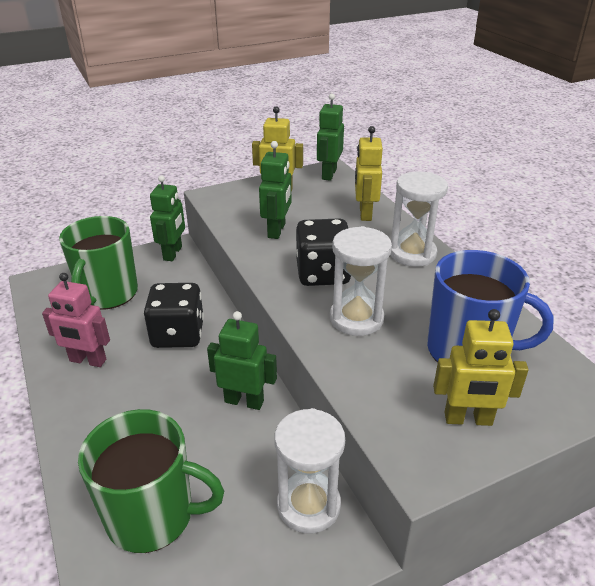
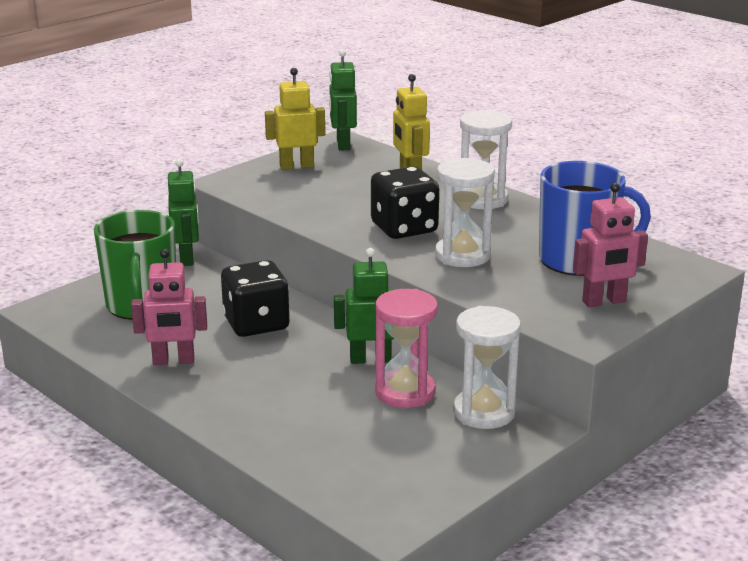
camera: 20 degrees left, 10 degrees down
(152, 515) = (345, 447): green mug -> none
(250, 454) = (405, 392): none -> pink hourglass
(277, 230) = (326, 201): green robot -> none
(468, 419) = (604, 302): yellow robot -> pink robot

